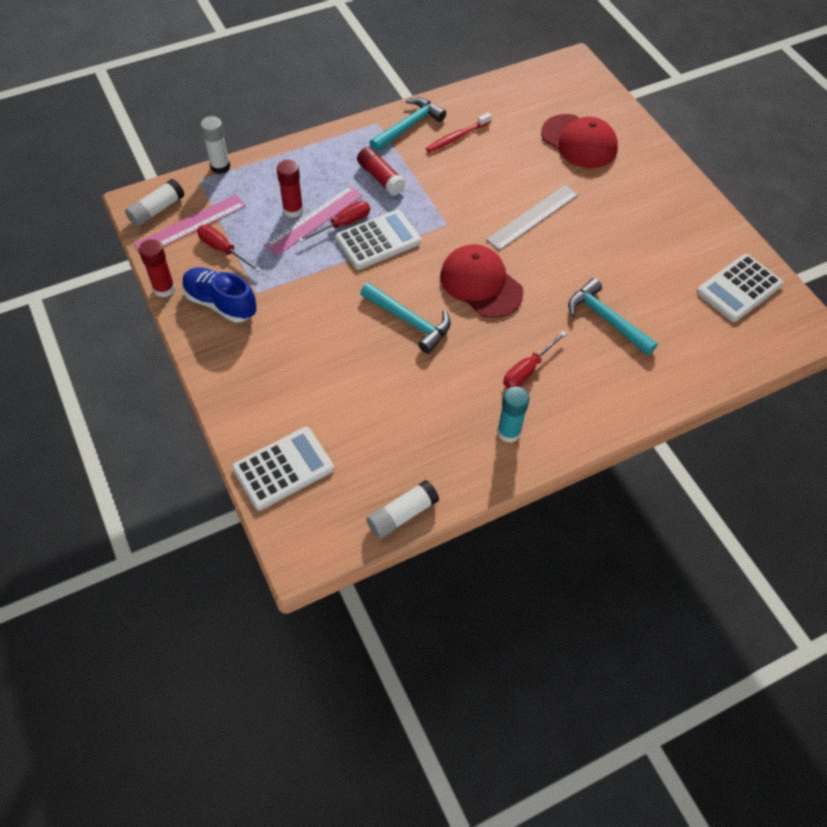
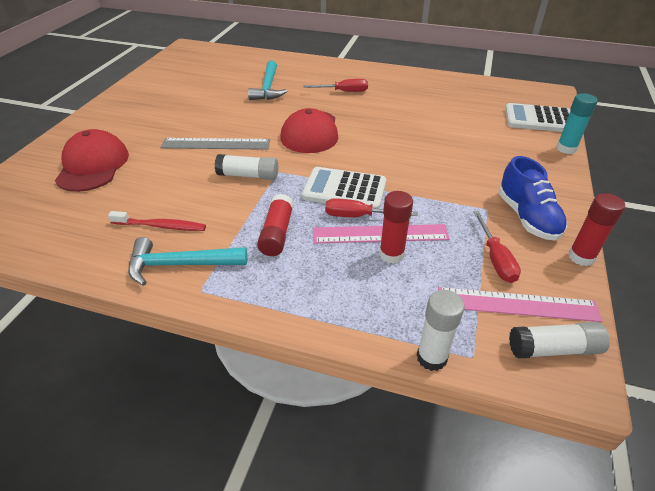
camera: 135 degrees left, 15 degrees down
(402, 514) = (480, 82): white glue stick -> white glue stick (248, 175)
(409, 321) = (383, 138): turquoise hammer -> none
(508, 432) = (388, 80): turquoise glue stick -> turquoise glue stick (566, 148)
(739, 288) = (183, 67): white calculator -> none

